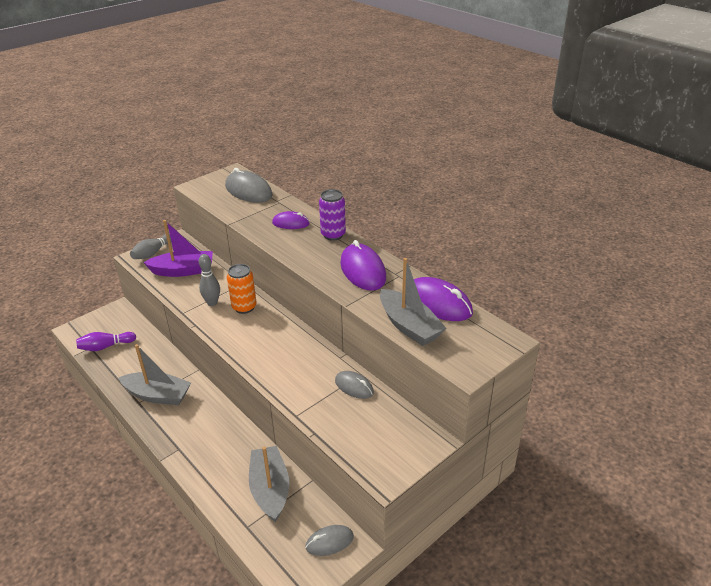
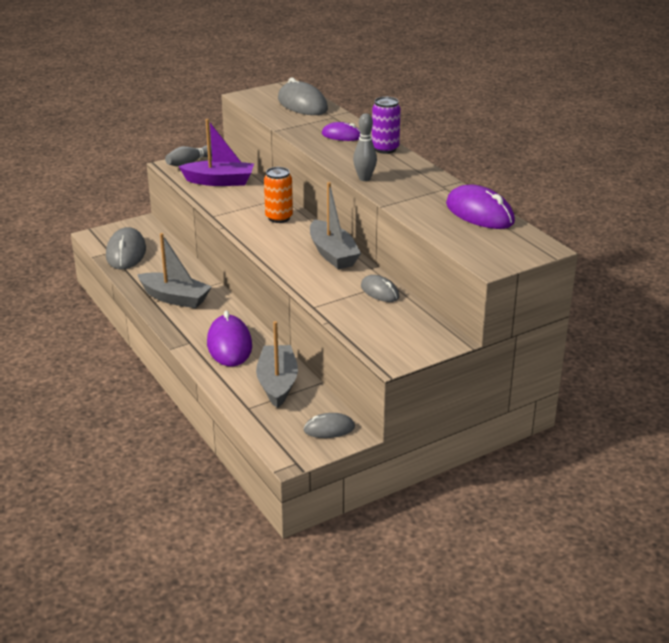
camera: 10 degrees right, 5 degrees down
(105, 346) = (126, 253): purple bowling pin -> grey mouse
(212, 303) = (245, 211): grey bowling pin -> grey bowling pin (364, 178)
(363, 270) = (408, 180): purple mouse -> purple mouse (229, 345)
(409, 326) = (443, 227): grey boat -> grey boat (332, 254)

